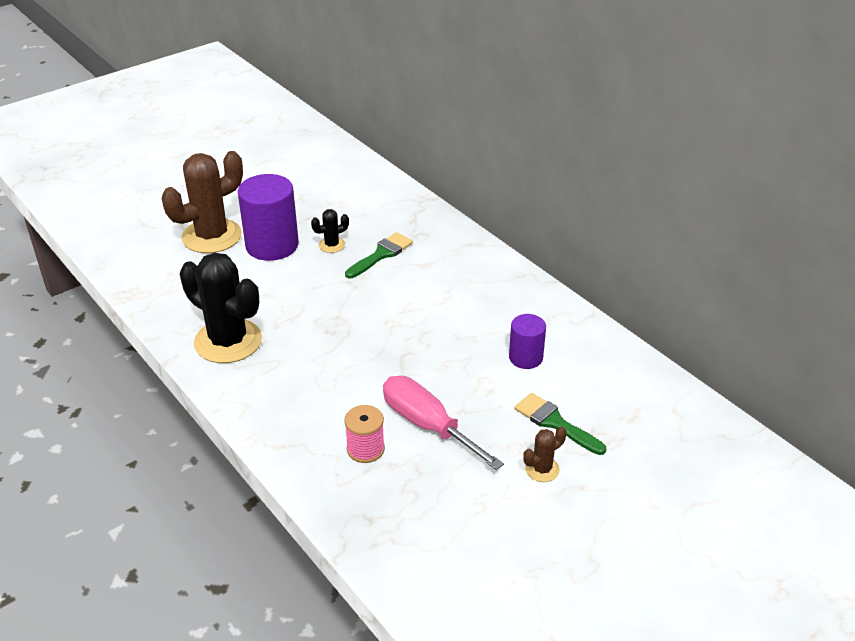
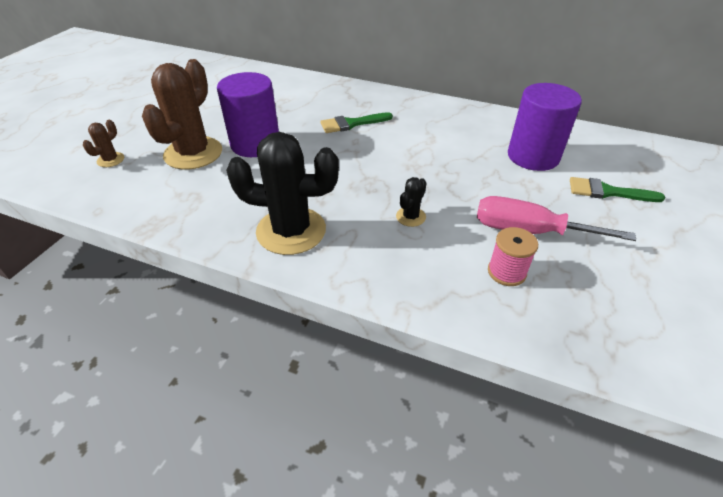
camera: 30 degrees left, 5 degrees up
(332, 245) = (305, 129): black cactus -> black cactus (410, 217)
(381, 254) = (351, 124): green brush -> green brush turned 120 degrees counterclockwise
(525, 358) = (533, 156): purple cylinder -> purple cylinder, size x1.77
(542, 469) = (643, 228): brown cactus -> brown cactus (110, 160)

